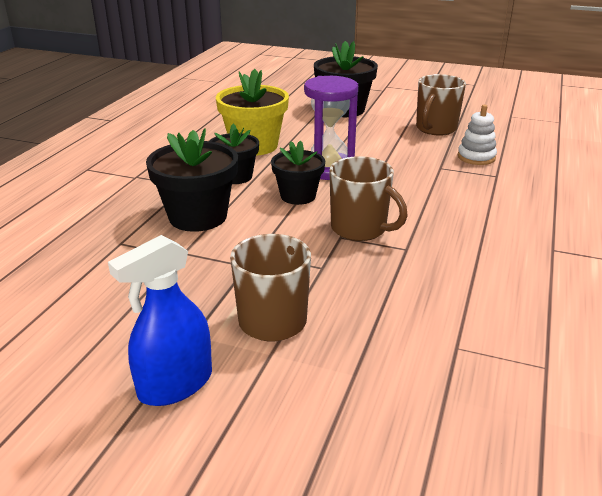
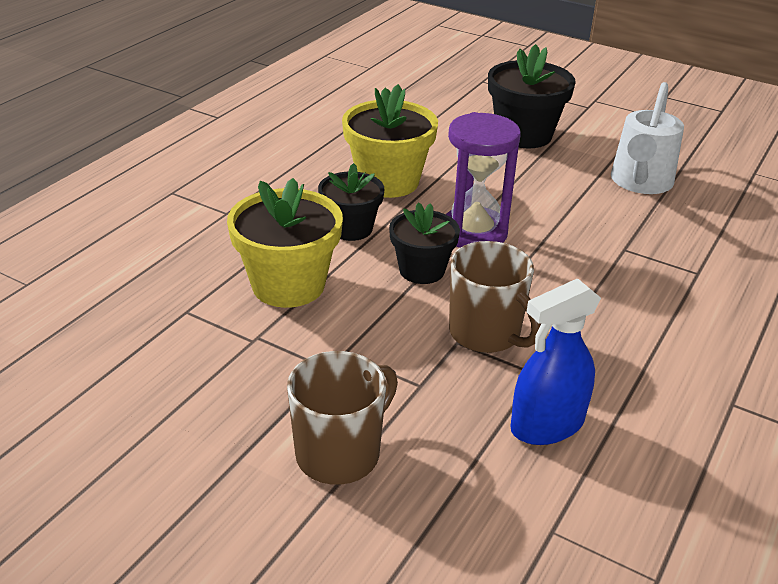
camera: 10 degrees right, 5 degrees up
(175, 384) = (202, 523): blue spray bottle -> blue spray bottle (547, 425)
(198, 217) = (288, 285): black flower pot -> yellow flower pot
(435, 129) = (640, 183): brown mug -> white watering can
(476, 157) = (680, 238): white stacking toy -> none

